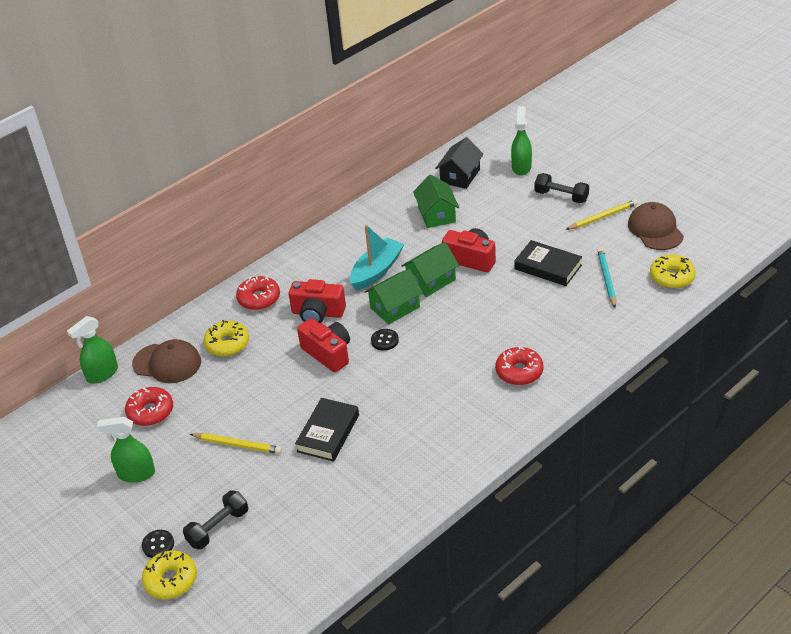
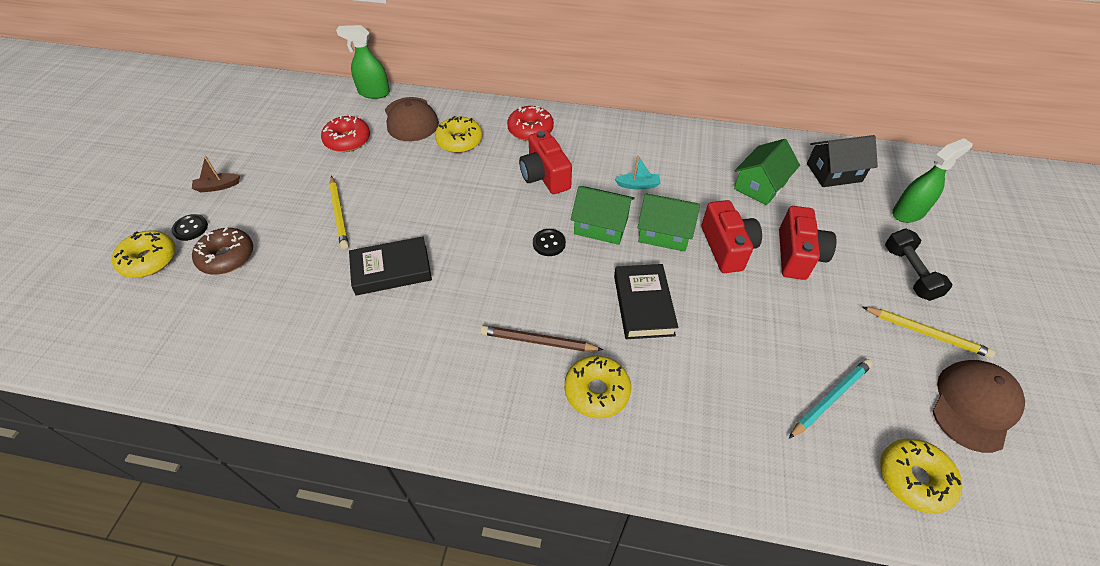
camera: 50 degrees right, 10 degrees up
(120, 515) = (218, 186): none -> brown boat
(136, 474) = (270, 170): green spray bottle -> none
(218, 528) = (227, 257): black dumbbell -> brown donut
(328, 353) = (498, 211): red camera -> red camera (797, 255)
(376, 271) = (638, 185): turquoise boat -> turquoise boat, size x0.51
(460, 382) = (538, 341): none -> brown pencil
(519, 372) = (596, 391): red donut -> yellow donut
(548, 267) = (786, 324): black book -> black book (643, 305)

